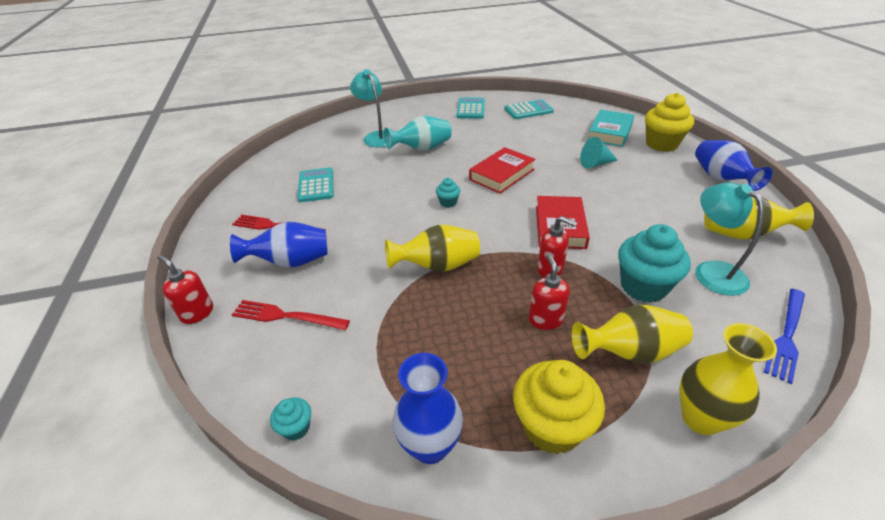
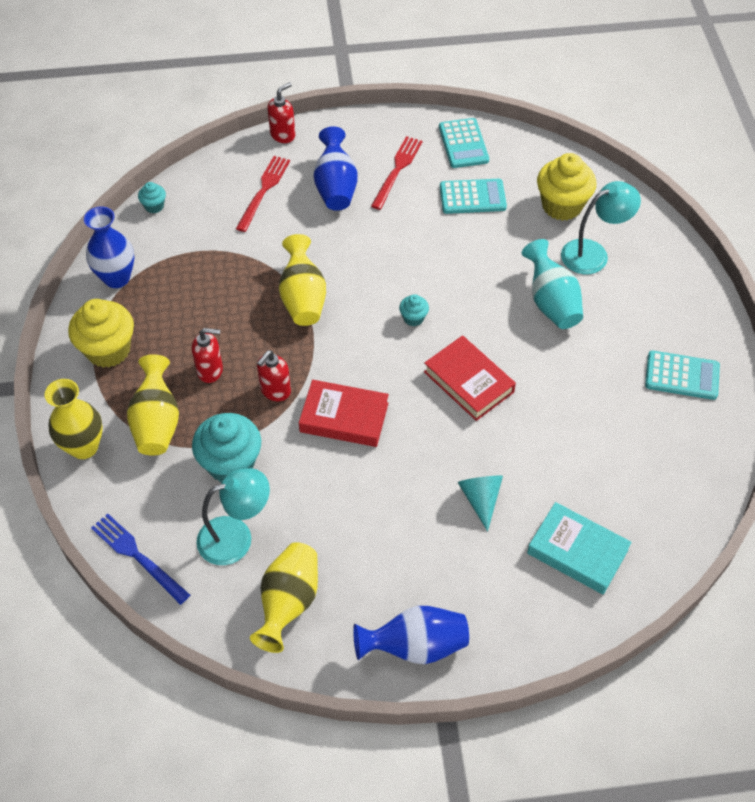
camera: 95 degrees right, 15 degrees up
(528, 110) = (671, 456): turquoise calculator -> turquoise calculator (463, 144)
(661, 144) = (528, 612): yellow cupcake -> yellow cupcake (562, 206)

